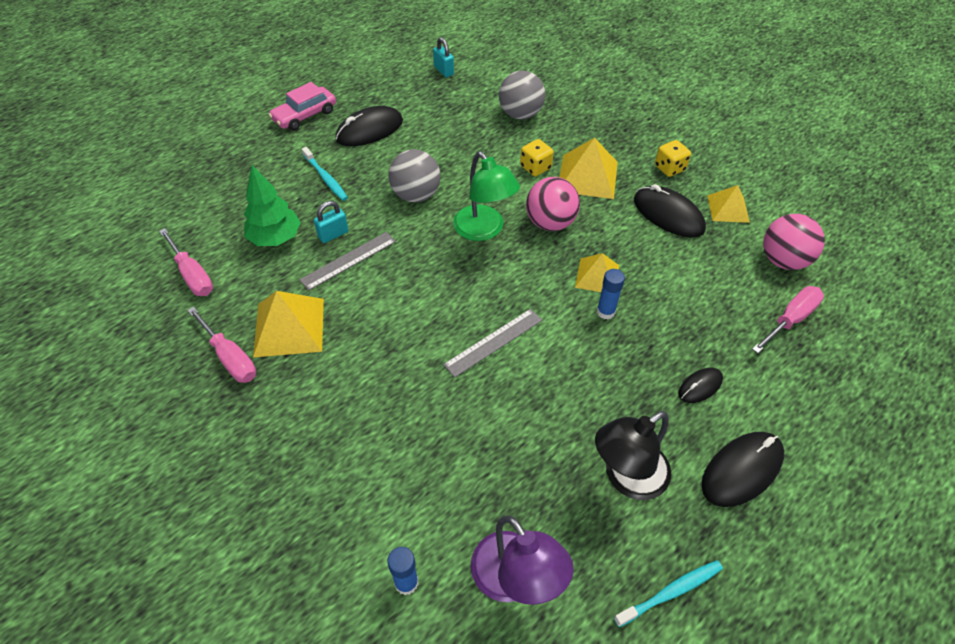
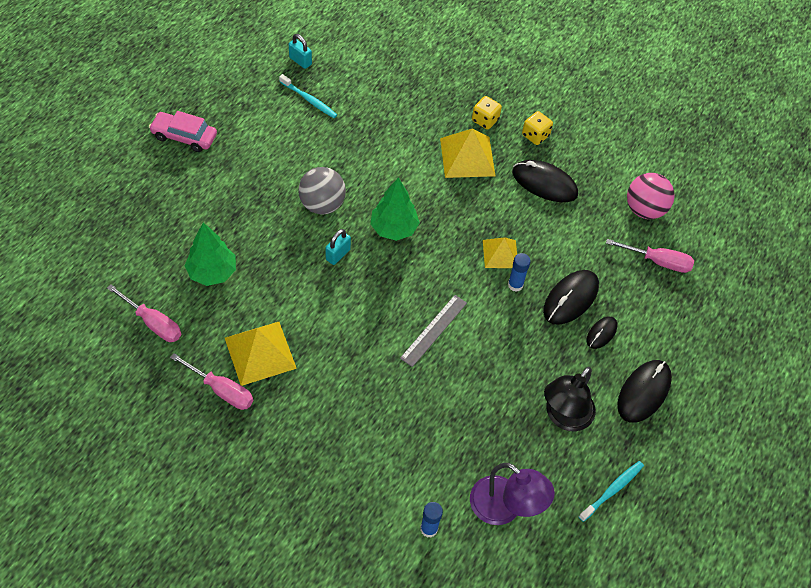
camera: 20 degrees left, 5 degrees up
(304, 115) = (184, 136): pink car -> pink car turned 75 degrees clockwise
(325, 178) = (233, 202): turquoise toothbrush -> turquoise toothbrush (309, 100)
(333, 234) = (263, 258): turquoise padlock -> turquoise padlock (338, 254)
(348, 260) = (286, 281): grey ruler -> none
(369, 130) = (254, 142): black mouse -> black mouse (570, 298)
(484, 230) = (393, 229): green lamp -> green tree
(520, 114) = (389, 100): grey ball -> none
(535, 167) = (419, 156): yellow dice -> yellow dice (485, 120)
(550, 223) = (448, 210): pink ball -> none
(728, 208) = (592, 168): yellow pyramid -> none
(791, 319) = (658, 262): pink screwdriver -> pink screwdriver turned 75 degrees clockwise

